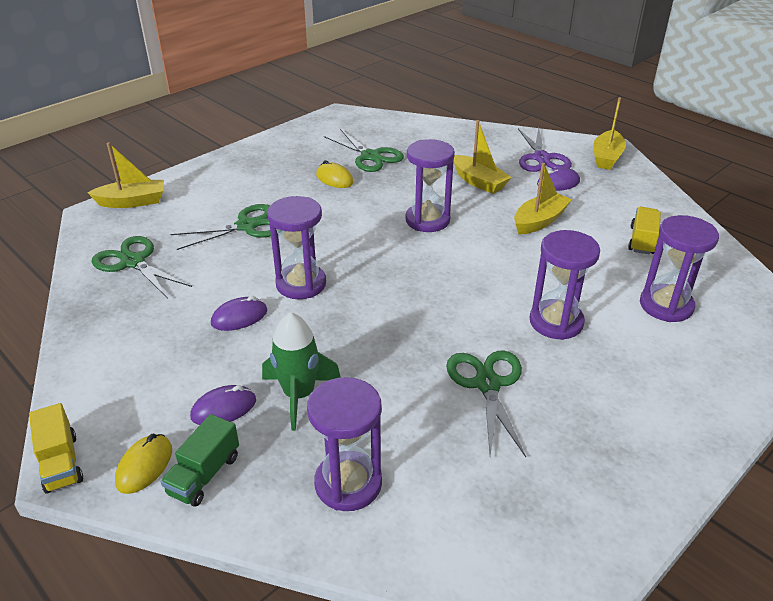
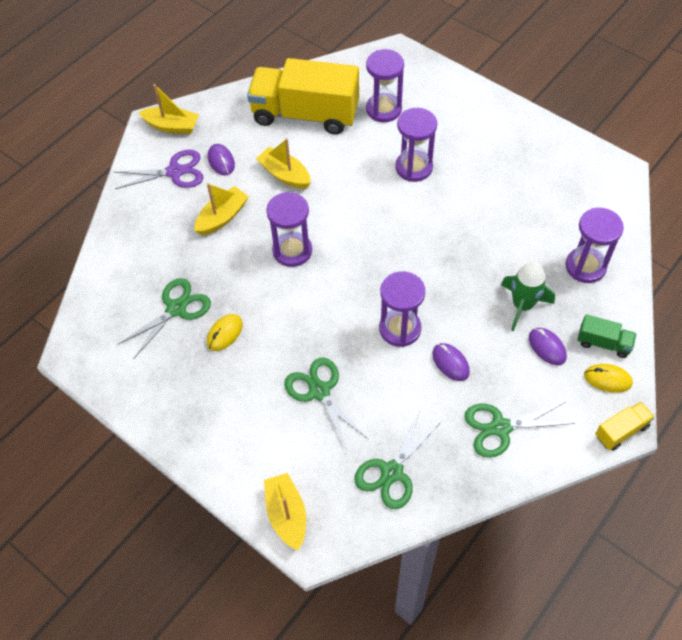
camera: 95 degrees left, 20 degrees up
(487, 384) = (485, 203): green scissors -> green scissors (500, 427)
(642, 241) = (305, 114): yellow truck -> yellow truck, size x2.34

